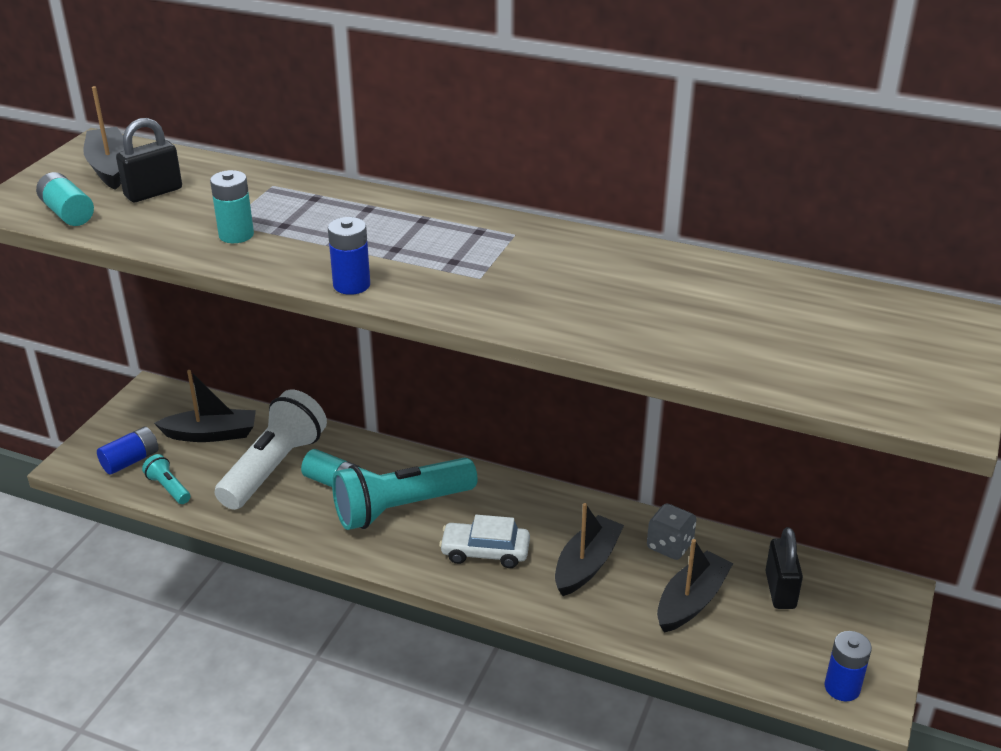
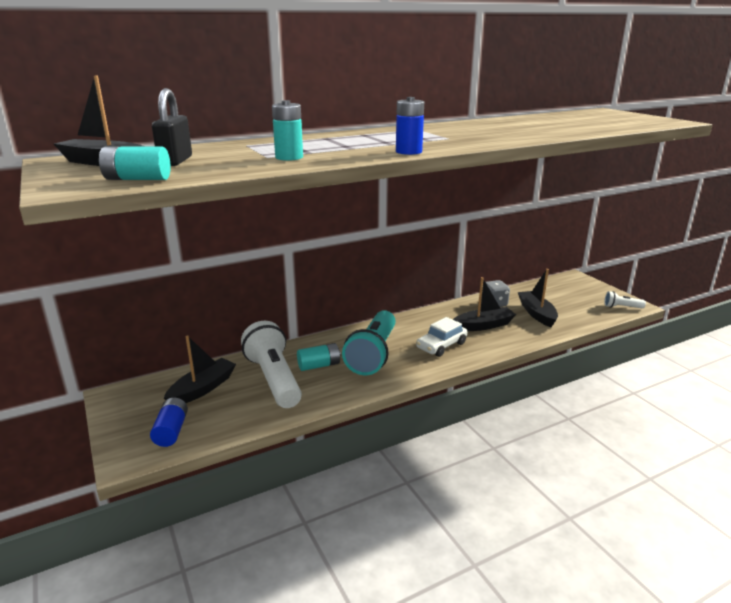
camera: 50 degrees left, 10 degrees down
(168, 488) = (227, 425): turquoise flashlight -> none
(586, 564) = (483, 325): black boat -> black boat turned 90 degrees clockwise
(780, 590) = (550, 295): black padlock -> none
(842, 687) = (621, 307): blue battery -> white flashlight

